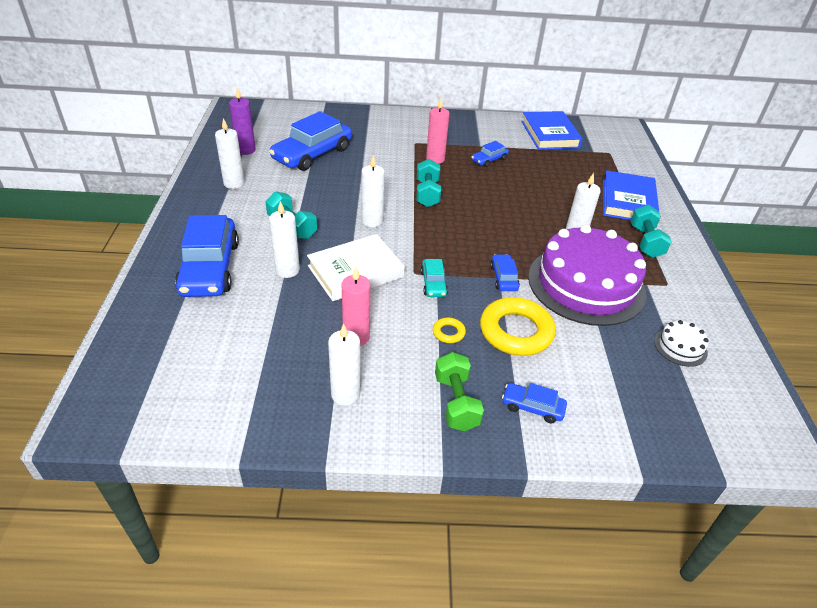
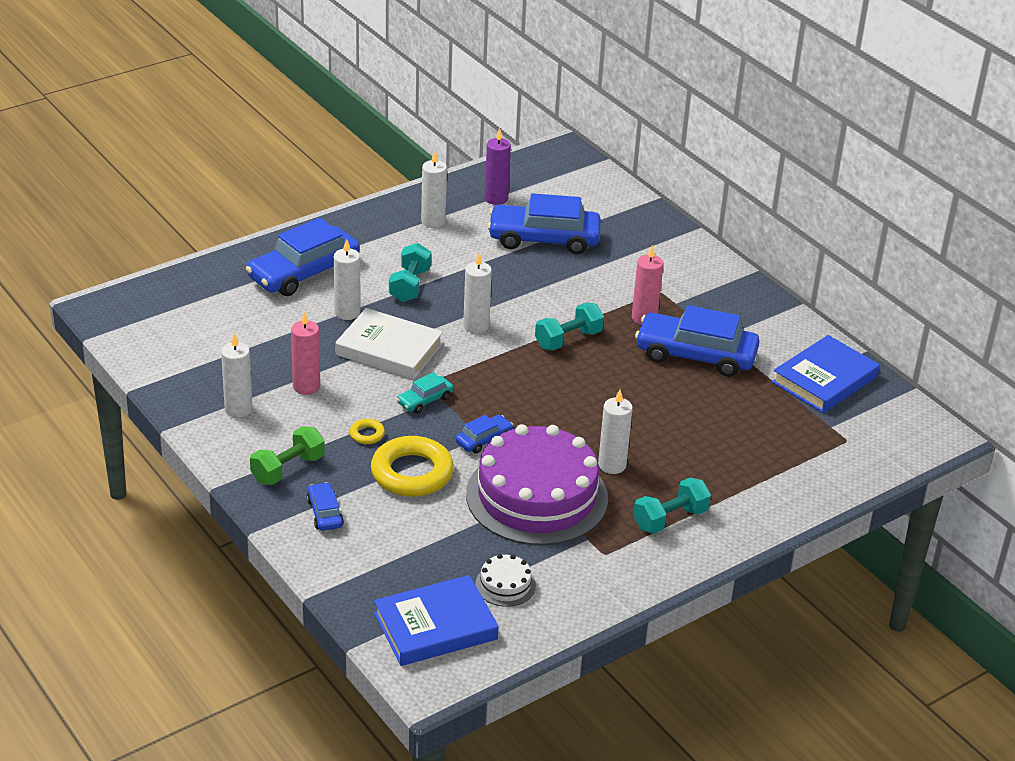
camera: 55 degrees right, 5 degrees down
(489, 160) = (695, 355): blue car -> blue car, size x2.13
(628, 201) = (743, 484): blue book -> blue book (435, 626)

